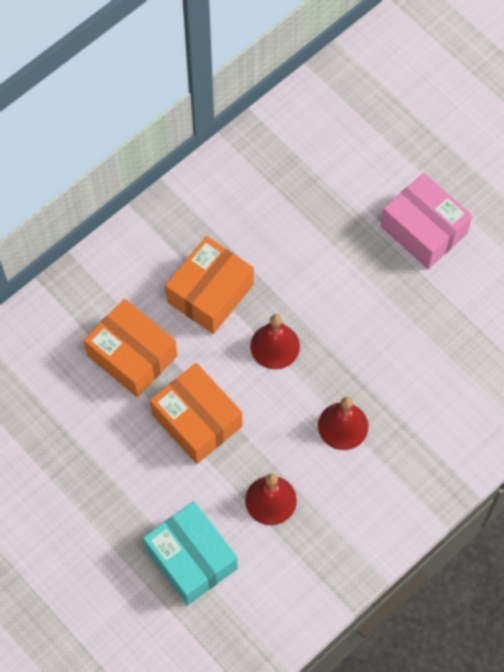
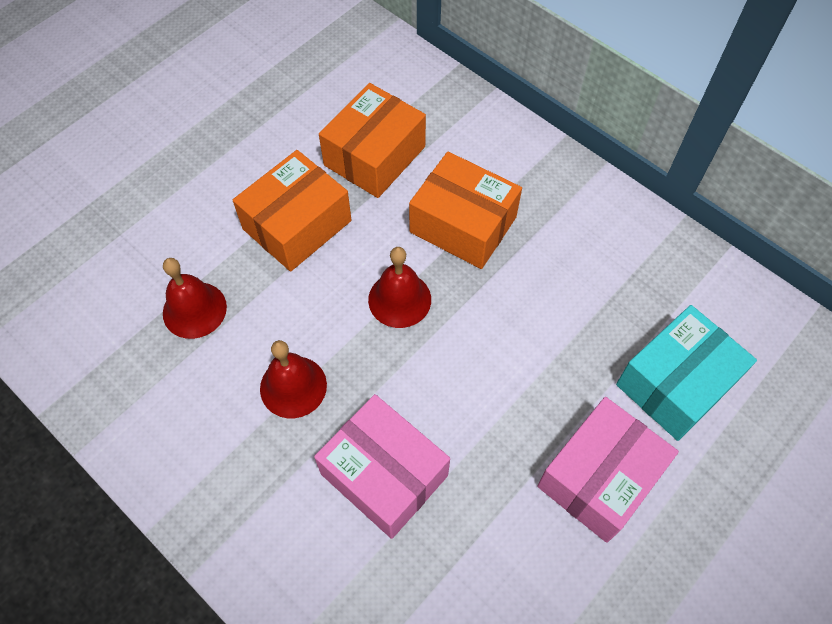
camera: 85 degrees right, 5 degrees down
(191, 559) = (127, 233): turquoise box -> turquoise box (675, 383)
(414, 366) = (384, 475): none -> pink box

